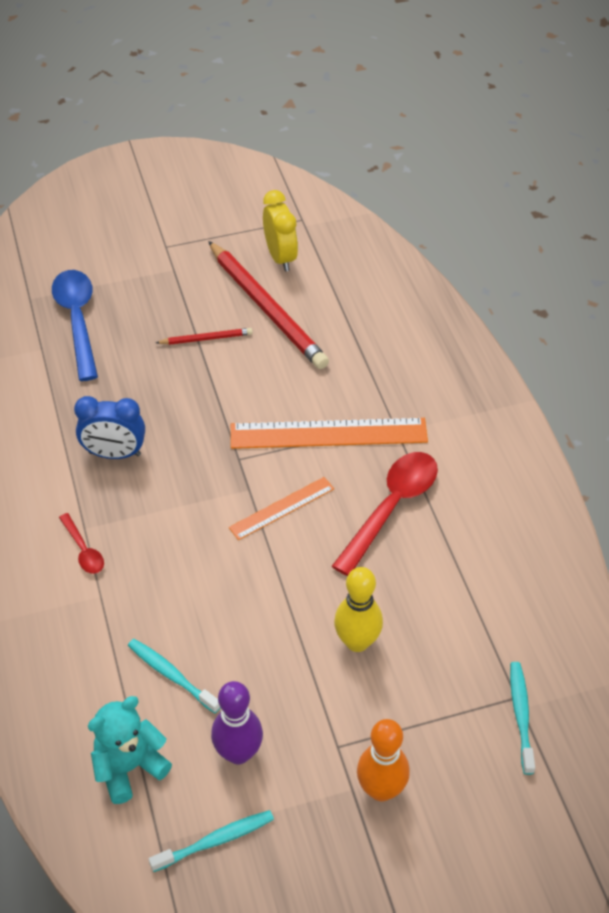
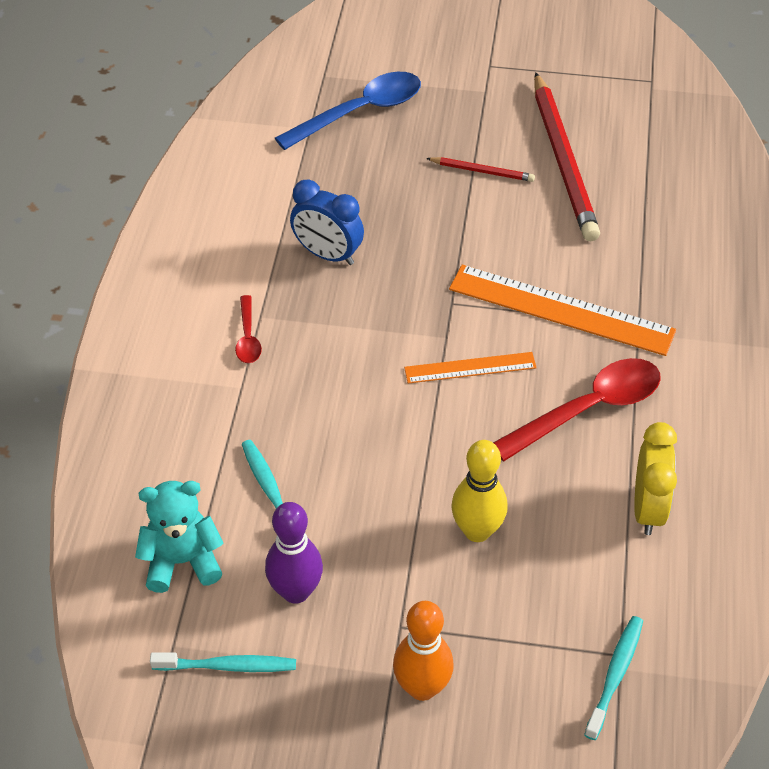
camera: 25 degrees right, 0 degrees up
(77, 320) = (360, 112): blue spoon -> blue spoon turned 45 degrees clockwise
(280, 257) = (606, 113): yellow clock -> yellow clock (648, 509)

